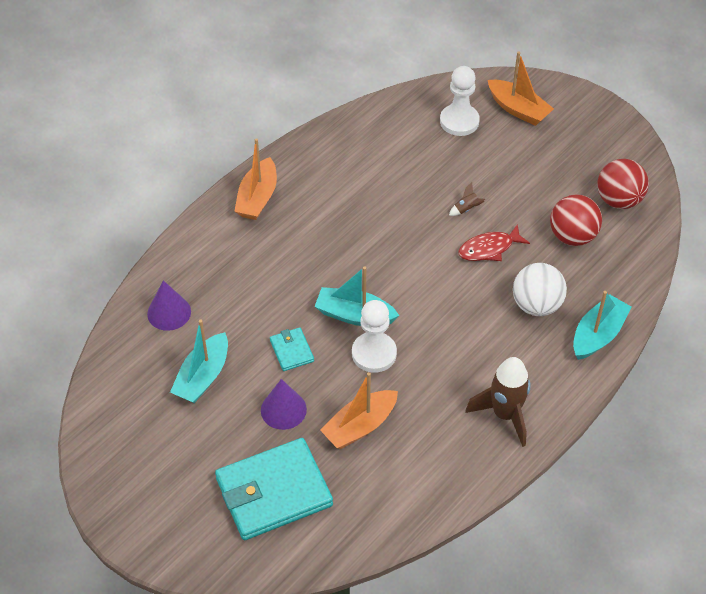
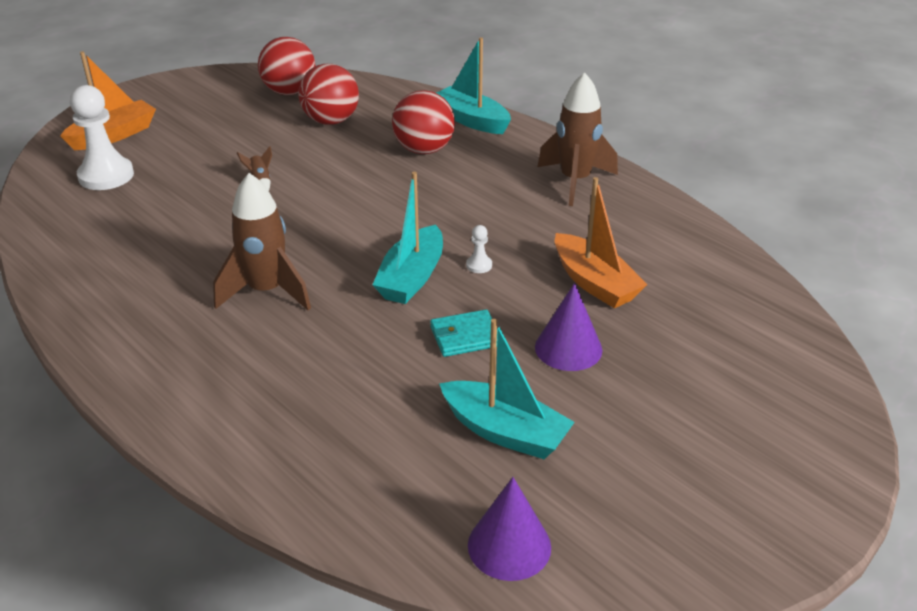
camera: 85 degrees left, 15 degrees down
(169, 312) = (365, 473): purple cone -> purple cone (509, 546)
(257, 198) = (151, 361): orange boat -> none
(274, 492) = (707, 362): turquoise wallet -> none
(330, 238) = (267, 291): none -> brown rocket
(374, 353) = (479, 265): white pawn -> white pawn, size x0.43
(489, 248) = (330, 172): red fish -> none
(536, 305) = (424, 150): white ball -> red ball

